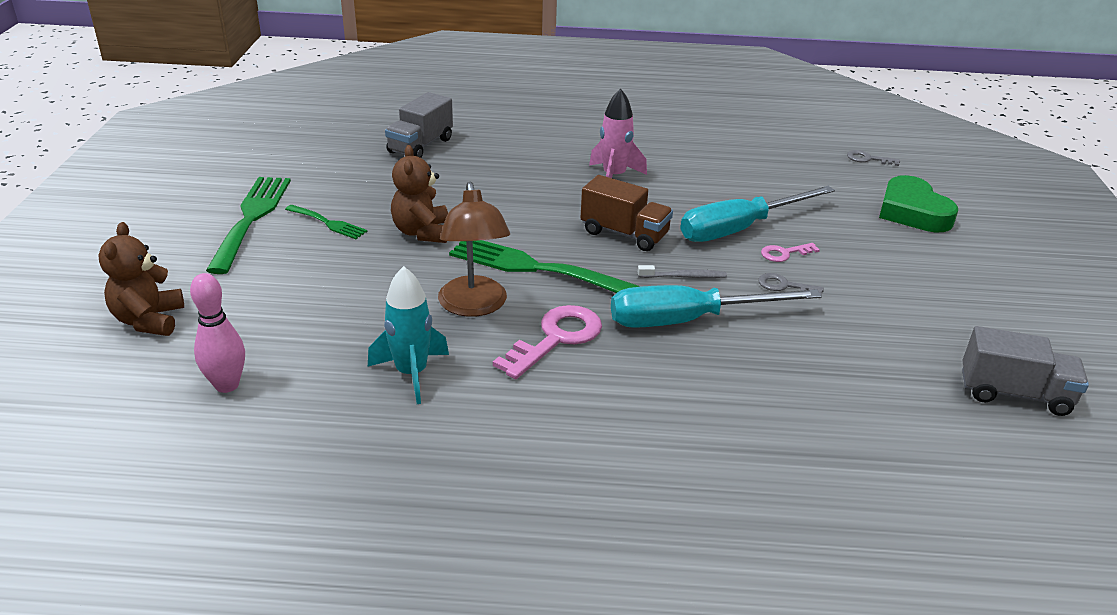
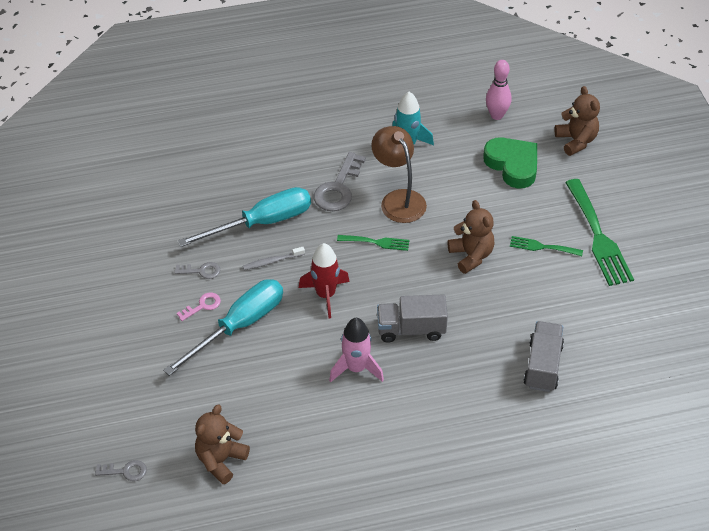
camera: 165 degrees right, 15 degrees up
(534, 268) = (376, 242): green fork -> green fork, size x0.52
(556, 339) = (338, 188): pink key -> grey key
(624, 234) = (325, 295): brown truck -> red rocket
(771, 149) = (221, 460): none -> brown teddy bear
(912, 212) = (95, 390): green heart -> green heart (512, 165)
(1014, 394) = (64, 217): grey truck -> grey truck (411, 329)

